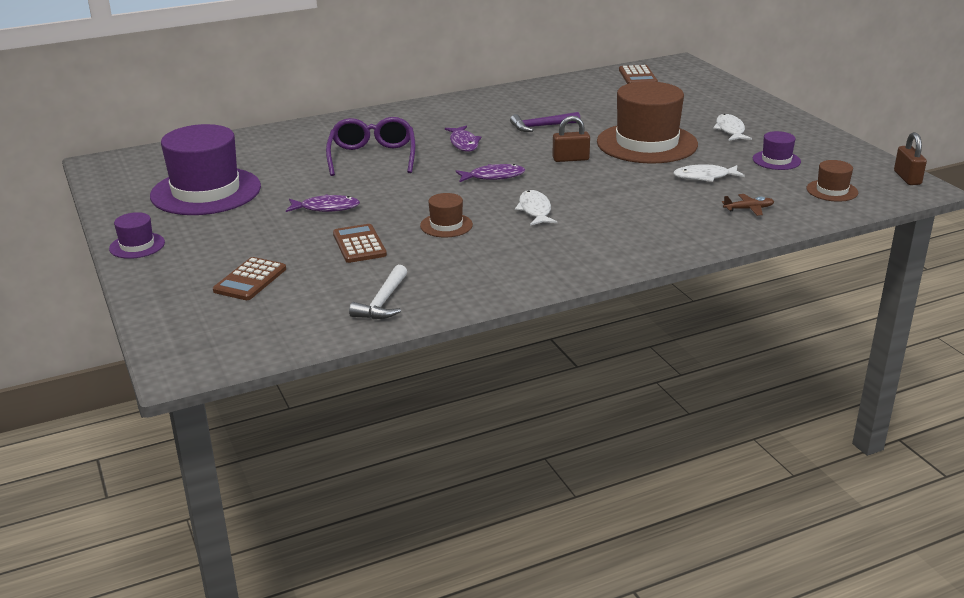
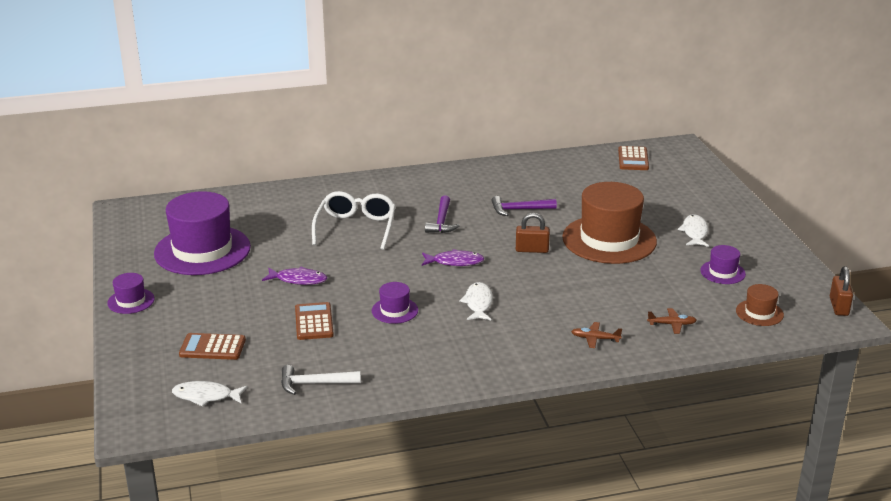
camera: 10 degrees right, 0 degrees up
(250, 280) = (212, 347): brown calculator -> brown calculator turned 60 degrees clockwise
(372, 156) = (356, 228): purple glasses -> white glasses
(383, 302) = (314, 384): white hammer -> white hammer turned 60 degrees clockwise
(446, 225) = (395, 310): brown hat -> purple hat
(463, 143) = (442, 221): purple fish -> purple hammer
(675, 229) = (595, 339): none -> brown plane
(704, 177) = (647, 284): white fish -> white fish (206, 396)

